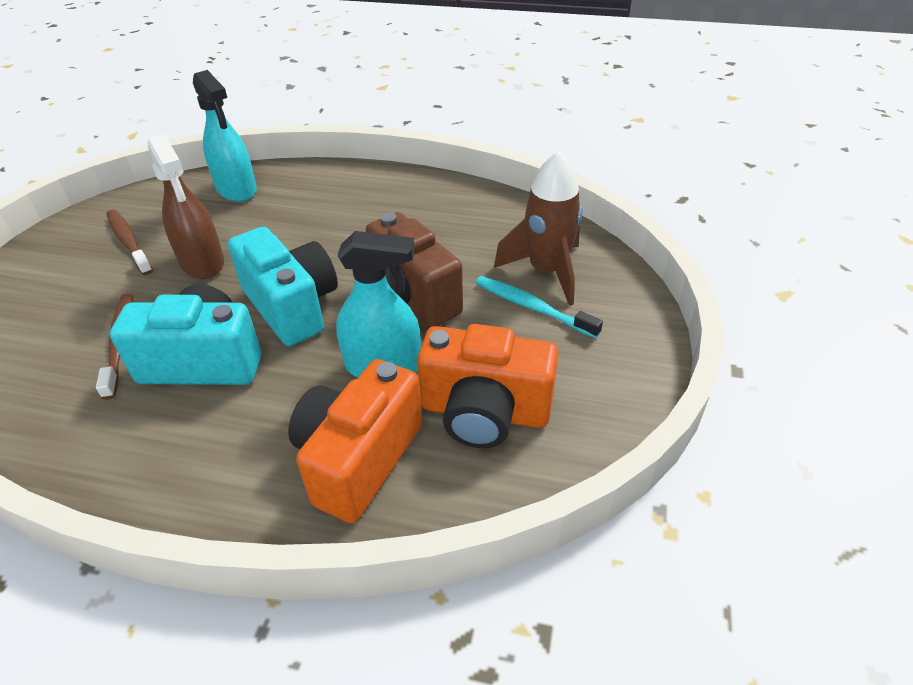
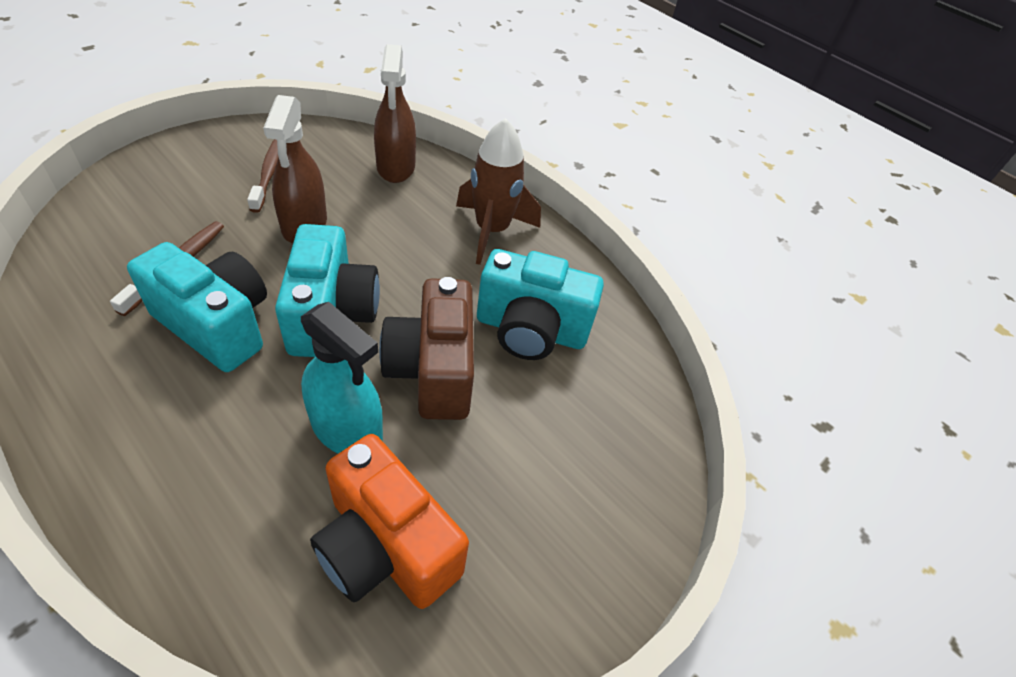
camera: 25 degrees right, 5 degrees up
(236, 189) = (396, 167): turquoise spray bottle -> brown spray bottle
(359, 459) = (237, 515): orange camera -> none
(451, 240) = (531, 330): none -> turquoise camera
(532, 307) = (538, 458): turquoise toothbrush -> none
(547, 271) = (590, 425): brown rocket -> brown rocket (491, 231)

